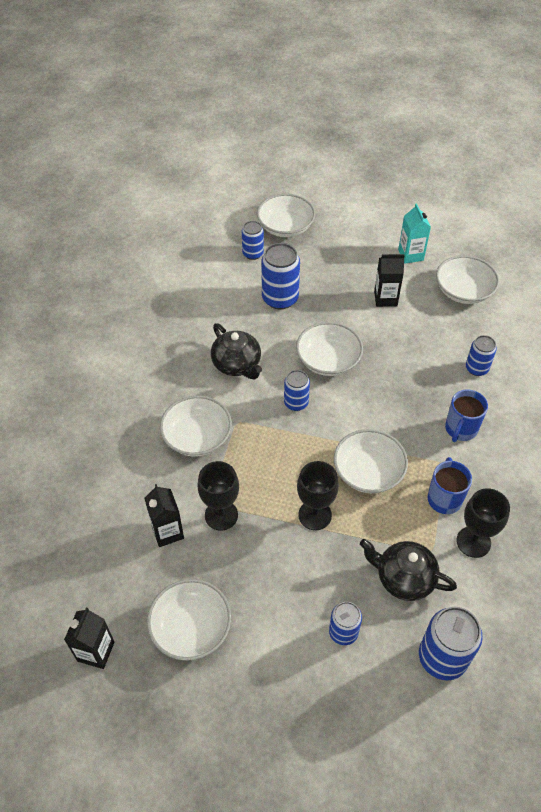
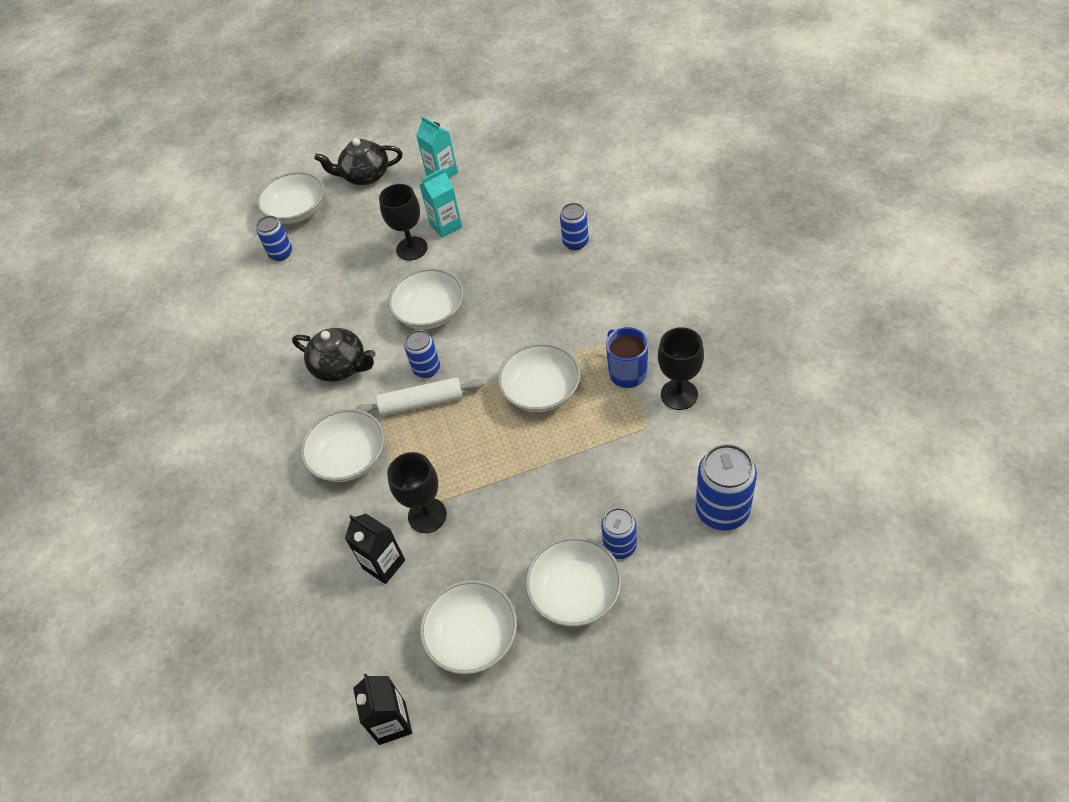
camera: 25 degrees left, 0 degrees up
(275, 427) = (422, 403): none -> white rolling pin
(280, 298) = (340, 281): blue can -> none
(315, 515) = (518, 459): black goblet -> black goblet (411, 248)
(385, 298) = (446, 226): black carton -> turquoise carton
(403, 578) = (640, 464): black teapot -> black teapot (365, 176)
(460, 429) = (599, 304): blue mug -> none
(463, 291) = (515, 180): white bowl -> white bowl (575, 592)

